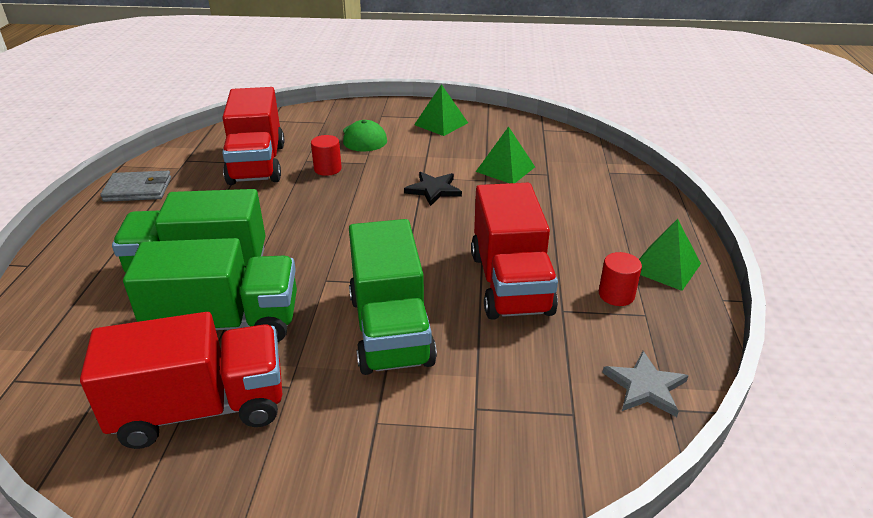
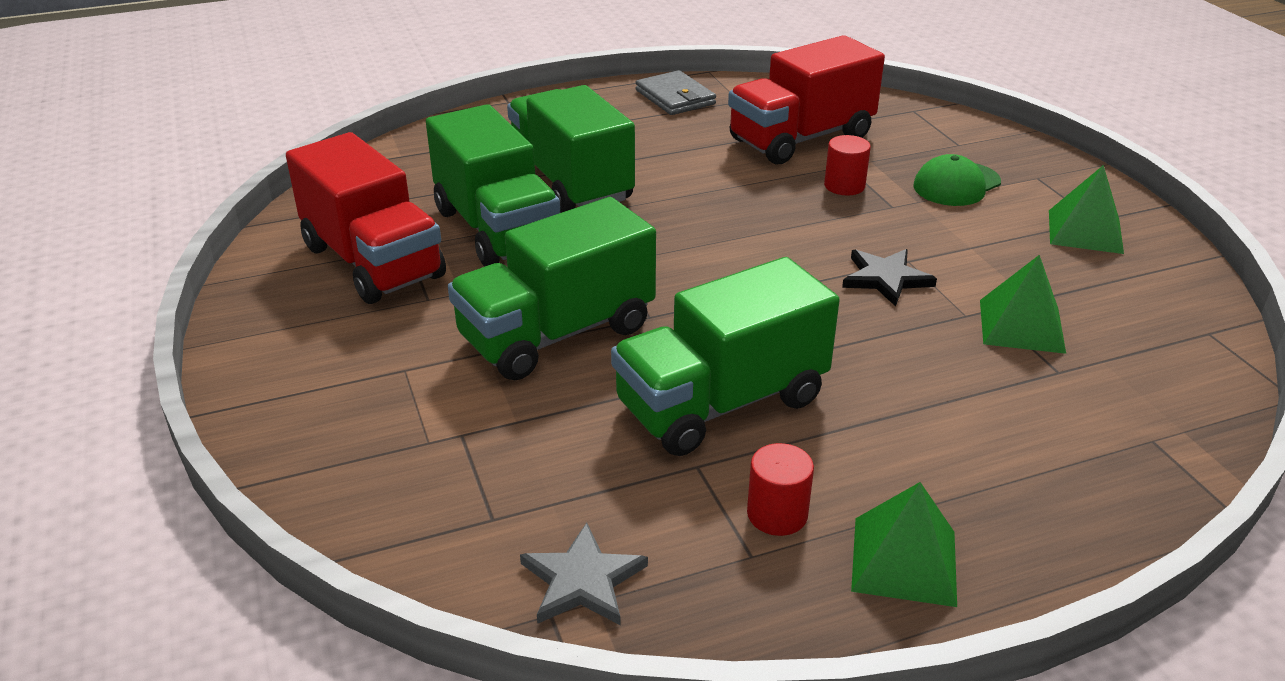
camera: 65 degrees right, 0 degrees up
(510, 283) = (721, 403): red truck -> green truck

